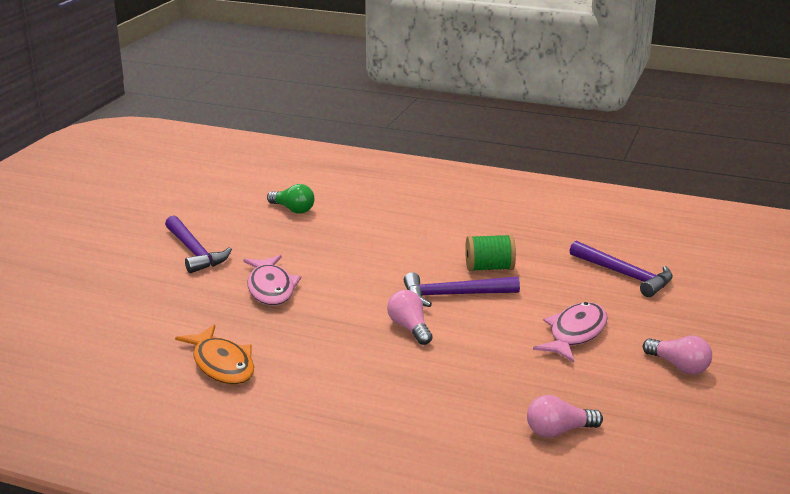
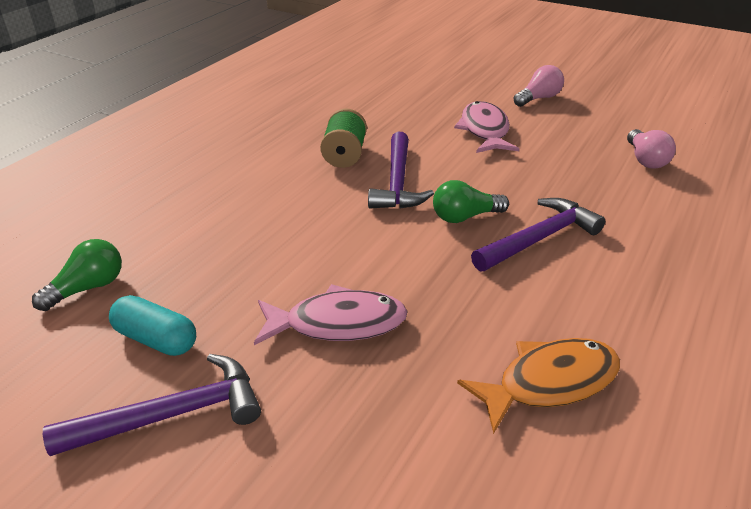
camera: 80 degrees left, 10 degrees up
(251, 237) = (156, 339): none -> turquoise capsule
(409, 328) = (465, 217): pink light bulb -> green light bulb
(575, 333) = (484, 130): pink fish -> pink fish turned 45 degrees clockwise
(624, 275) = (383, 95): purple hammer -> purple hammer (538, 239)

